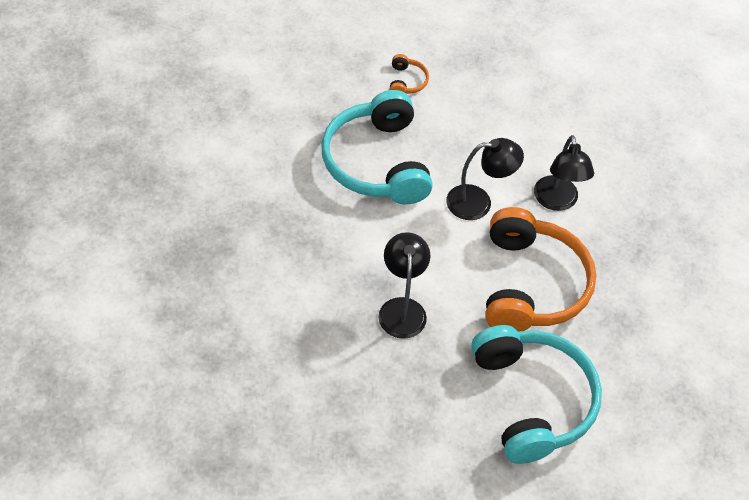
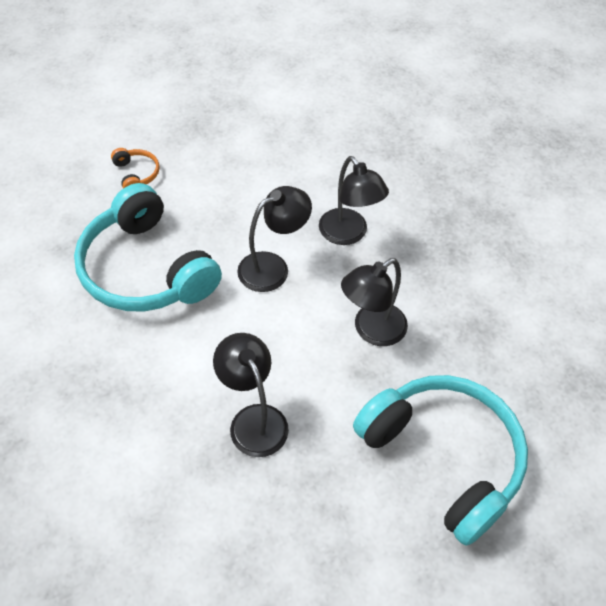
camera: 25 degrees left, 0 degrees up
(531, 284) = (371, 330): orange headphones -> black lamp

